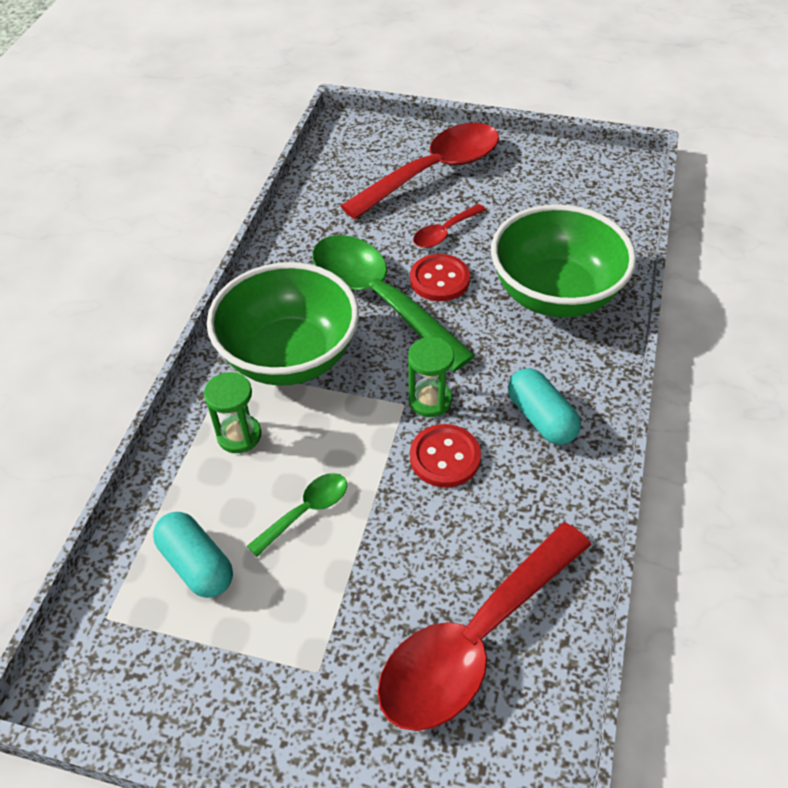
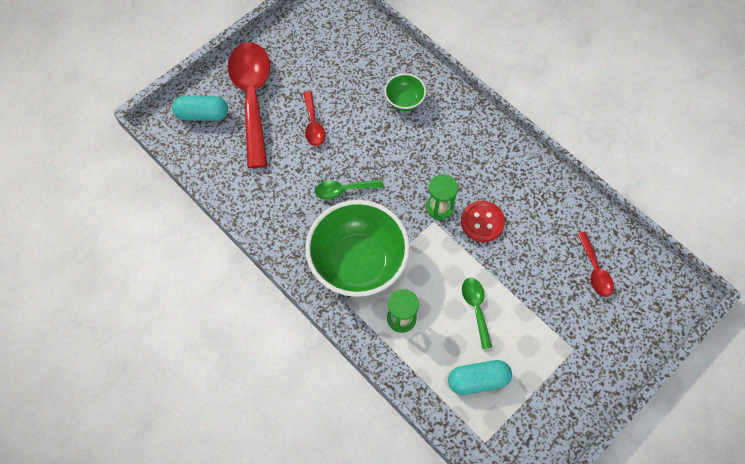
camera: 60 degrees left, 15 degrees up
(379, 298) = (343, 190): green spoon -> green spoon, size x0.46
(439, 280) = (351, 150): red button -> none
(474, 641) = (595, 270): red spoon -> red spoon, size x0.46
(541, 418) = (485, 162): turquoise capsule -> turquoise capsule (202, 114)
(555, 294) = (404, 100): green bowl -> green bowl, size x0.46

